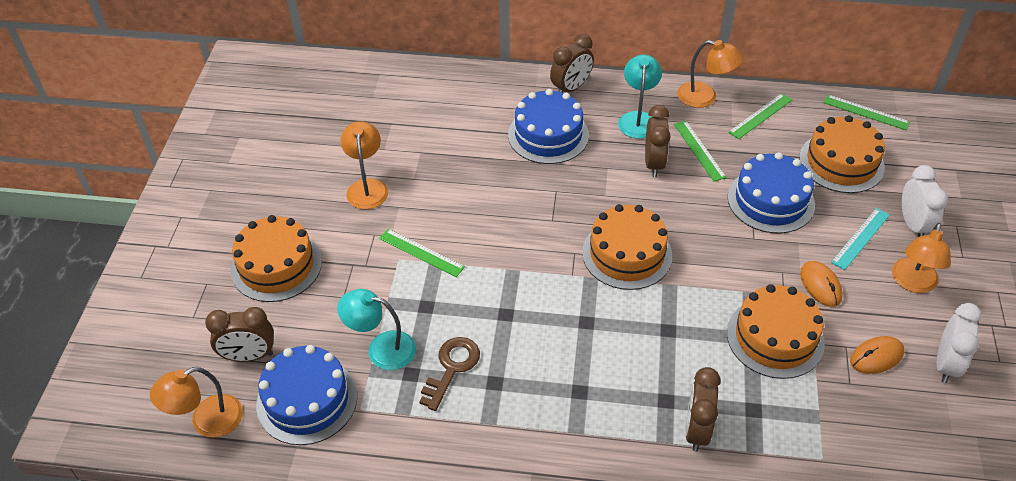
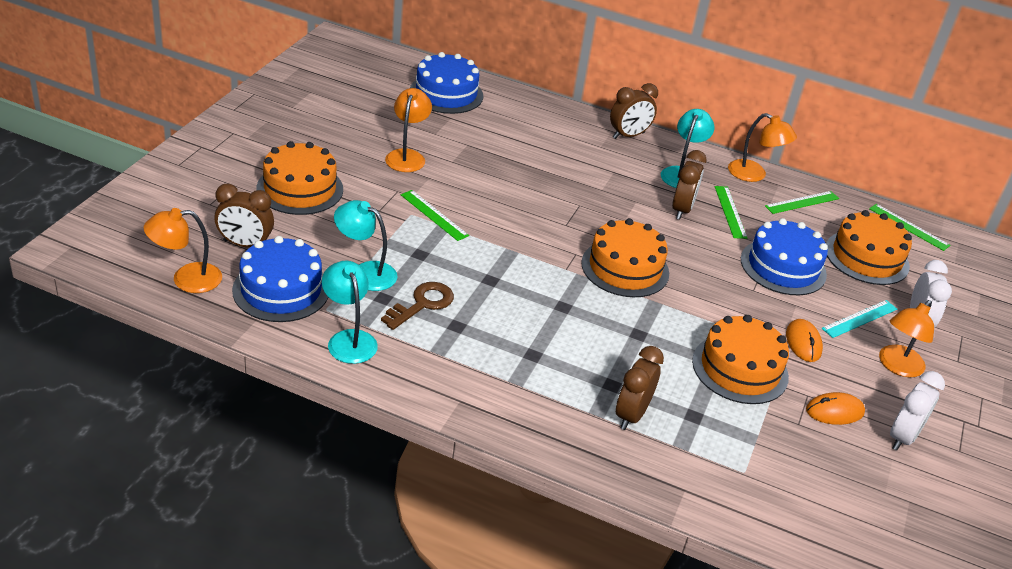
camera: 10 degrees right, 10 degrees down
(397, 438) = (349, 339): none -> turquoise lamp
(548, 135) = (591, 163): blue cake -> blue cake (446, 93)

